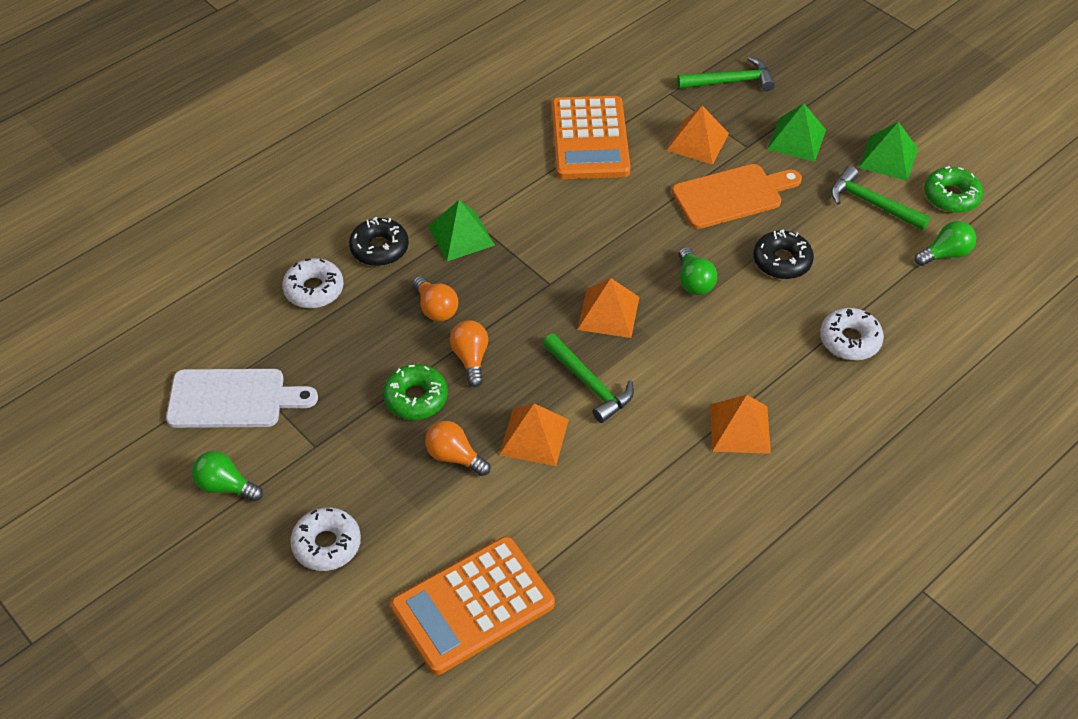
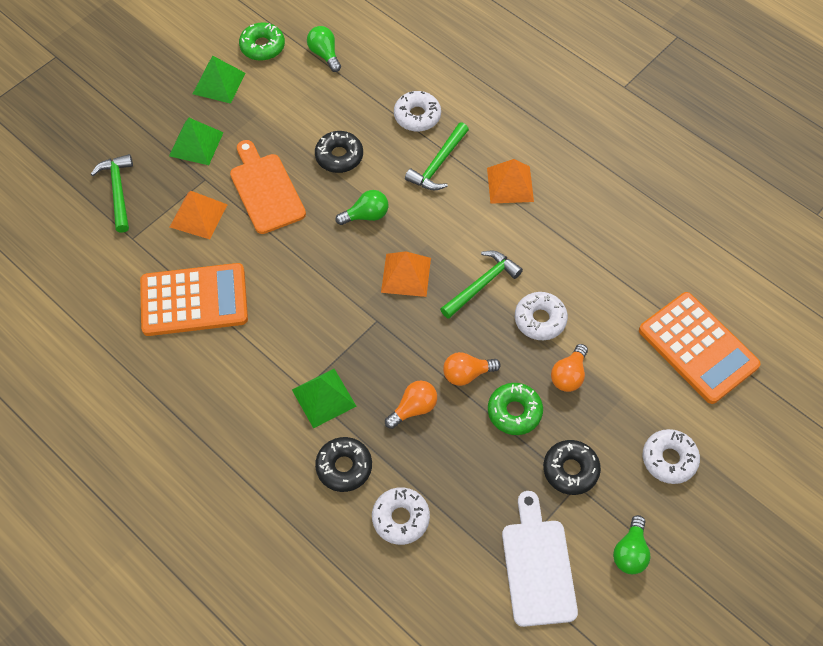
camera: 95 degrees left, 10 degrees up
(334, 442) = (570, 470): none -> black donut
(534, 437) = (540, 320): orange pyramid -> white donut
(871, 203) = (272, 96): green hammer -> green hammer (438, 164)

